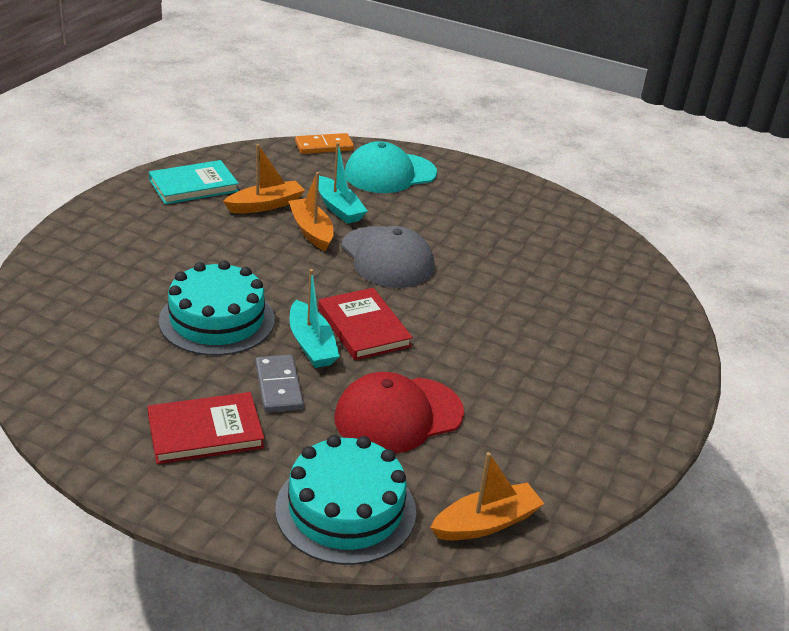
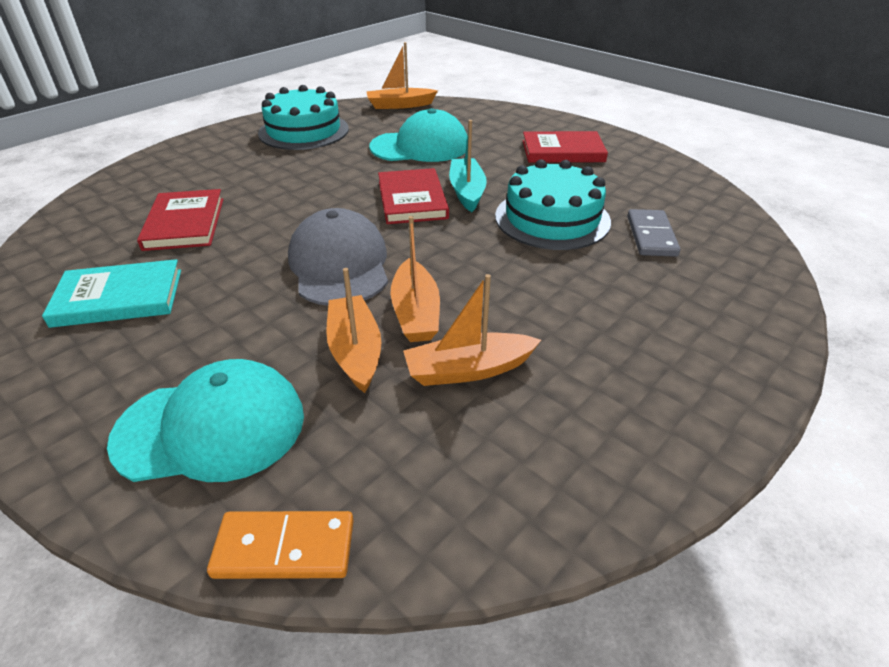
camera: 160 degrees left, 5 degrees up
(193, 186) = (589, 432): turquoise book -> turquoise book (119, 297)
(279, 386) = (504, 168): grey domino -> grey domino (651, 236)
(338, 208) = (355, 351): turquoise boat -> orange boat
(345, 509) = (478, 115): turquoise cake -> turquoise cake (304, 131)
(398, 415) = (420, 146): red cap -> turquoise cap
(546, 279) = (185, 223): none -> red book

